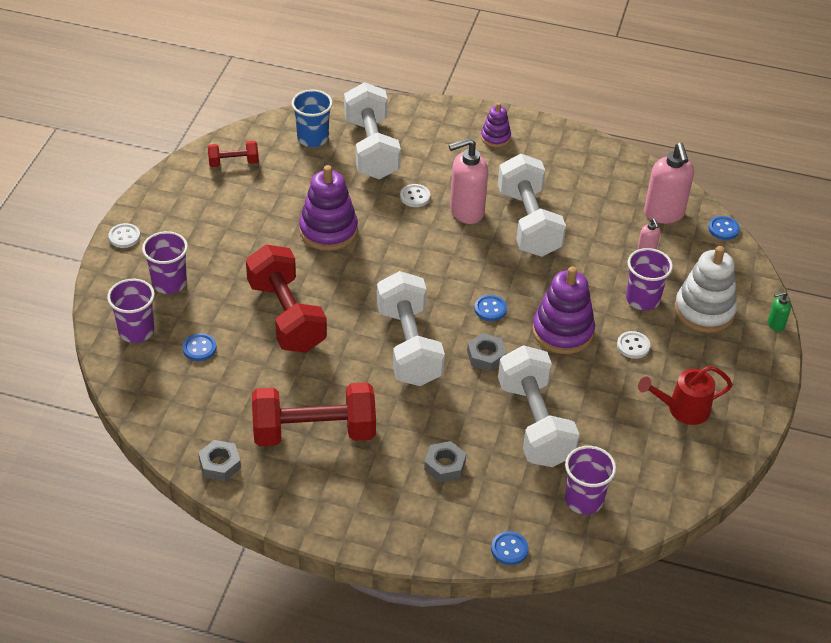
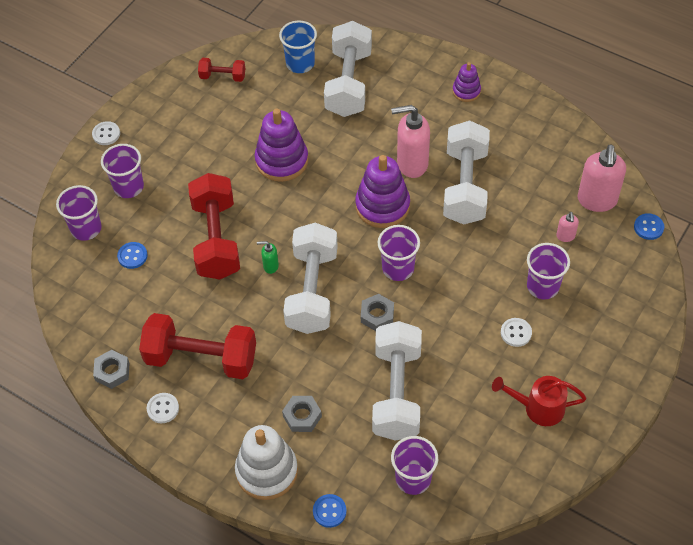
camera: 20 degrees right, 10 degrees up
(415, 197) = (370, 140): white button -> white button (163, 408)
(490, 309) = (398, 268): blue button -> purple cup
(562, 331) = (456, 304): purple stacking toy -> purple stacking toy (382, 206)
(704, 311) = (597, 310): white stacking toy -> white stacking toy (267, 471)
(775, 324) = (661, 339): green soap dispenser -> green soap dispenser (270, 266)

